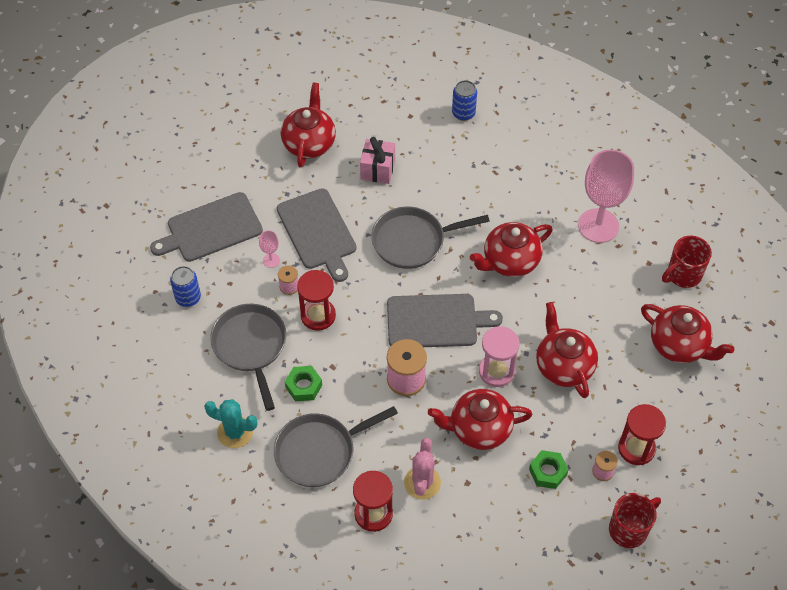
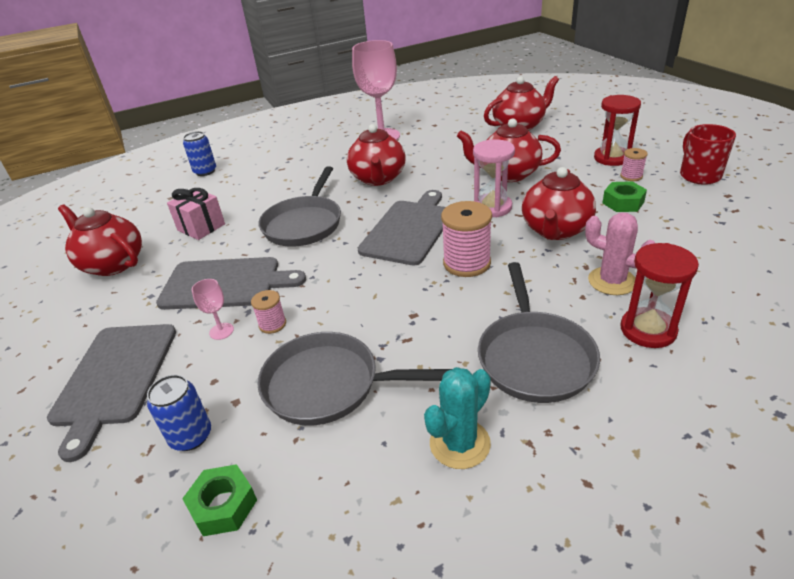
camera: 60 degrees left, 20 degrees down
(303, 386) = (425, 347): green nut -> green nut (223, 505)
(318, 315) = (334, 310): red hourglass -> none
(683, 275) = (456, 115): red mug -> none

